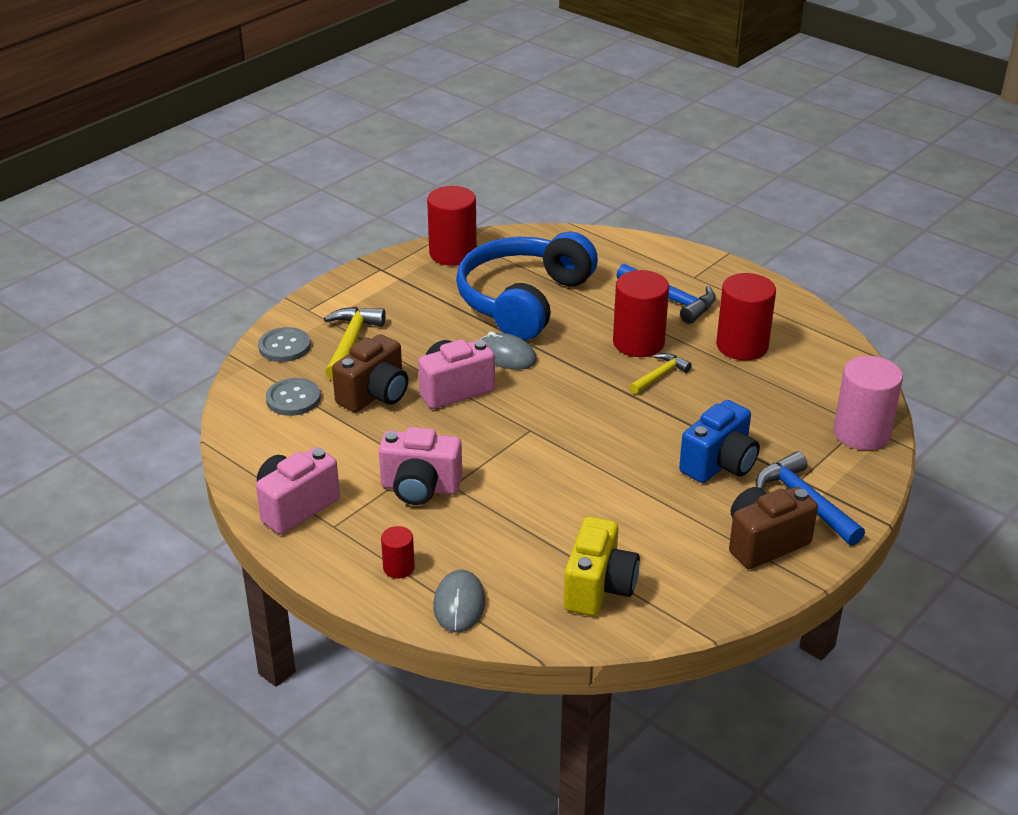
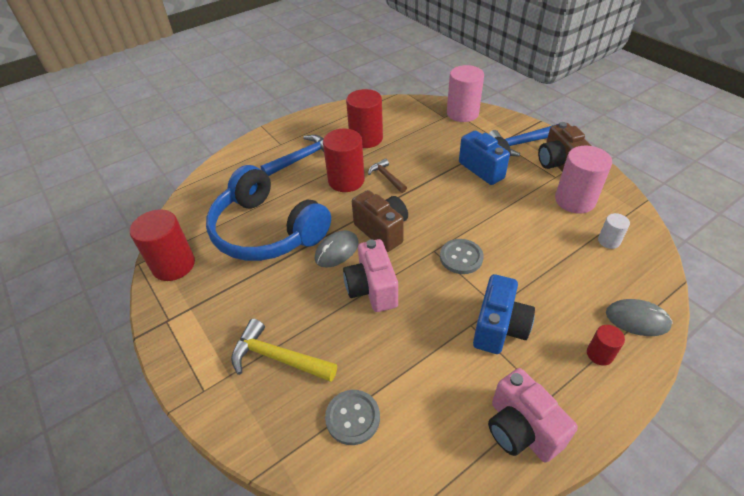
camera: 75 degrees left, 10 degrees up
(284, 346) = (260, 419): grey button -> grey button (461, 257)
(375, 395) = (365, 346): brown camera -> brown camera (382, 231)
(420, 488) = (499, 328): pink camera -> blue camera
(599, 588) = (608, 241): yellow camera -> white cylinder
(660, 375) = (386, 177): yellow hammer -> brown hammer
(678, 557) = (575, 200): none -> pink cylinder

